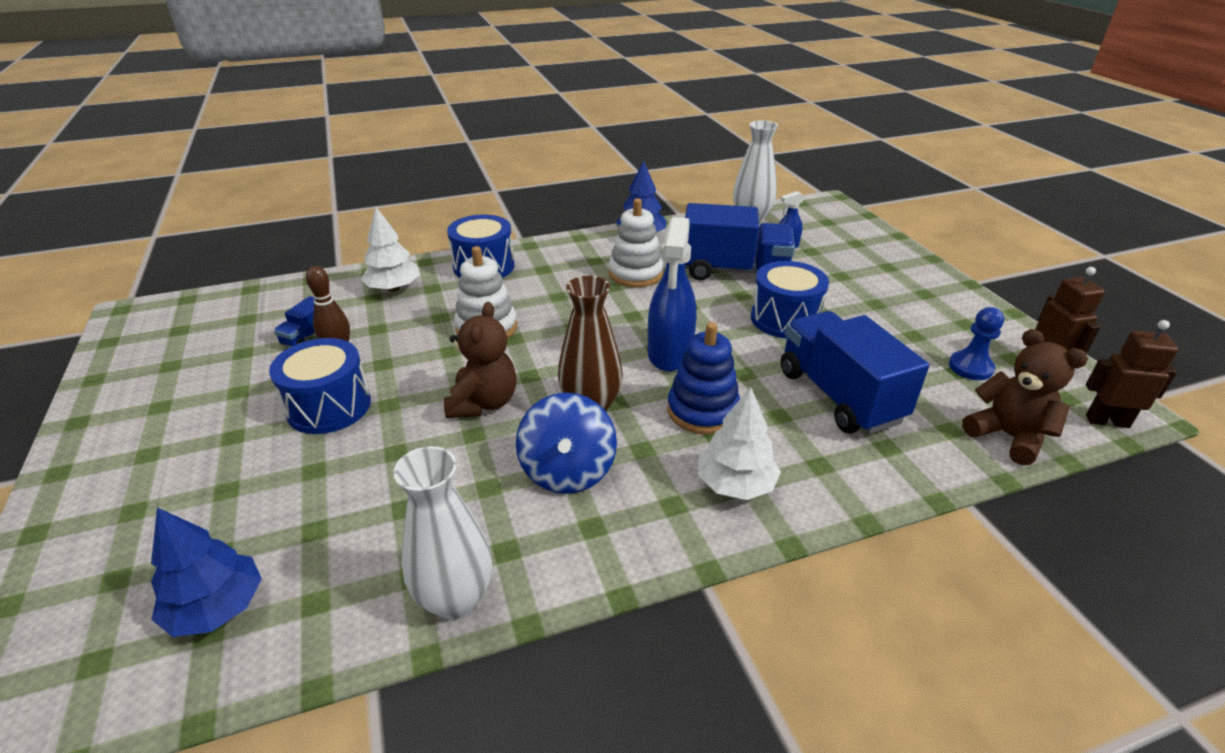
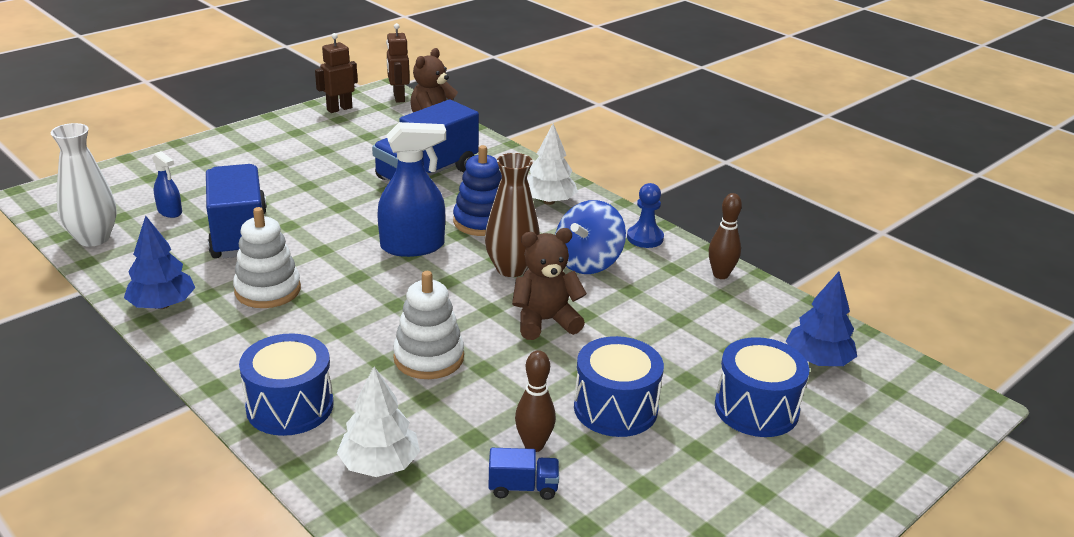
camera: 115 degrees left, 5 degrees down
(455, 599) = (720, 275): white vase -> brown bowling pin
(568, 471) = (588, 262): blue spinning top -> blue spinning top turned 150 degrees clockwise
(785, 319) = (326, 201): blue drum -> blue drum (756, 408)
(970, 367) = (360, 132): blue pawn -> blue pawn (645, 238)

